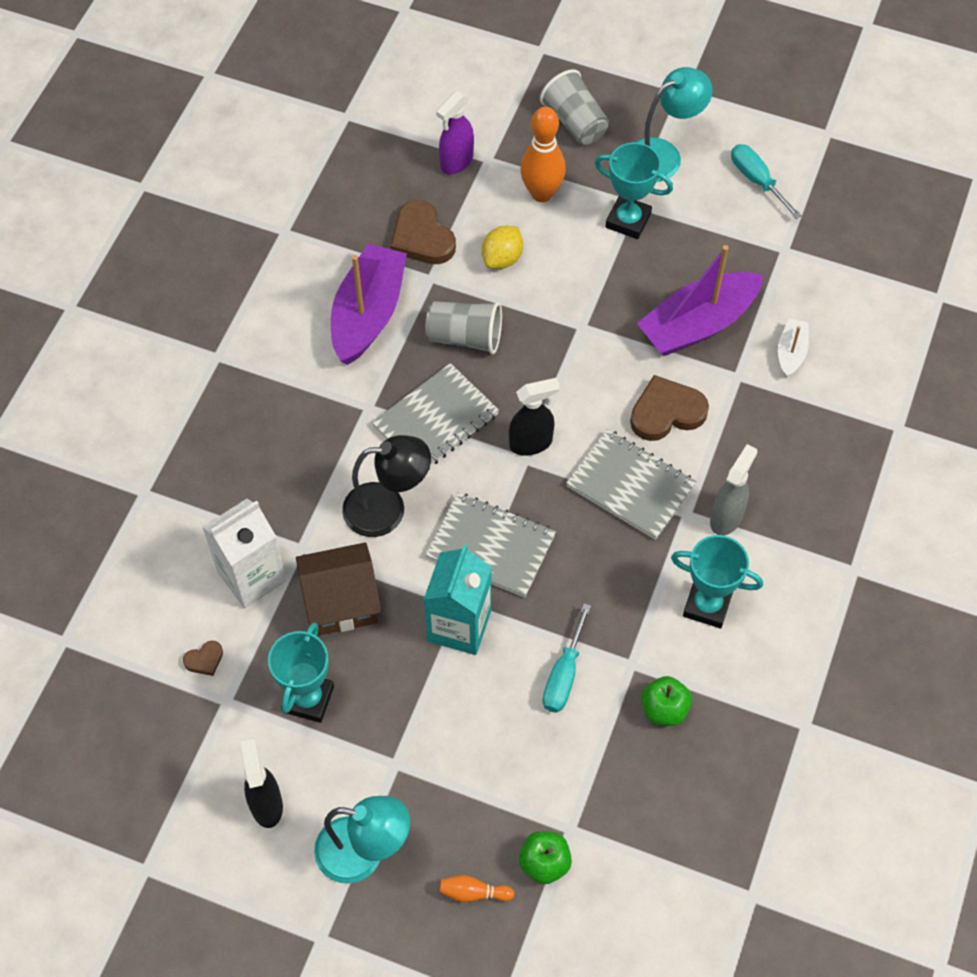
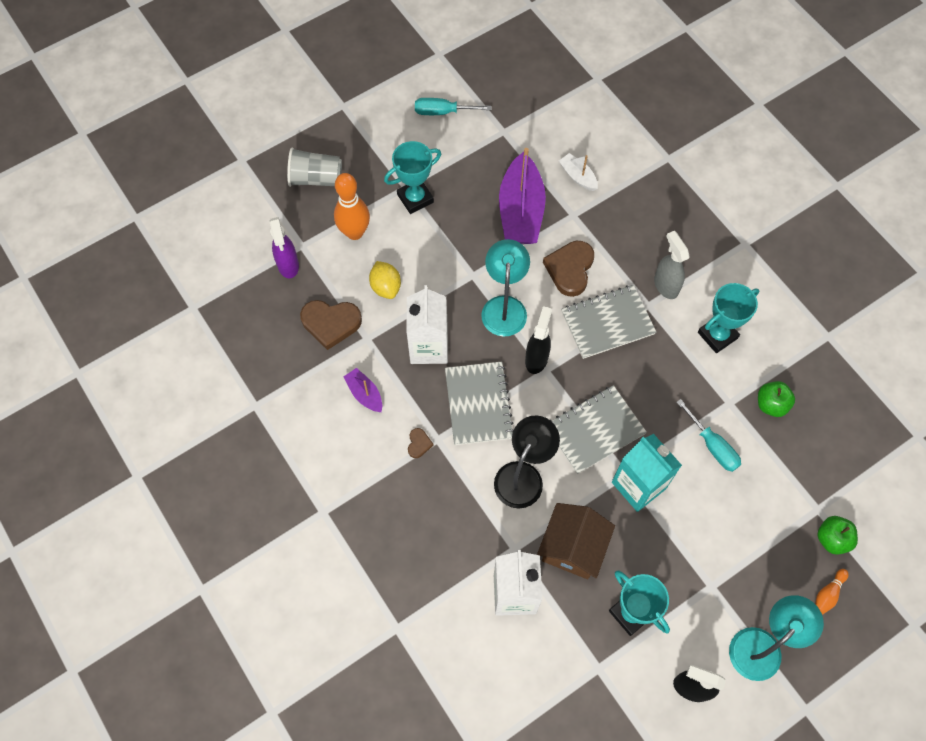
camera: 55 degrees left, 5 degrees up
(204, 659) = (557, 664): brown heart -> brown heart (419, 444)
(368, 314) = (365, 394): purple boat -> purple boat, size x0.48
(465, 337) = (429, 347): grey cup -> white carton
(663, 154) = (382, 147): turquoise lamp -> turquoise lamp (504, 306)

